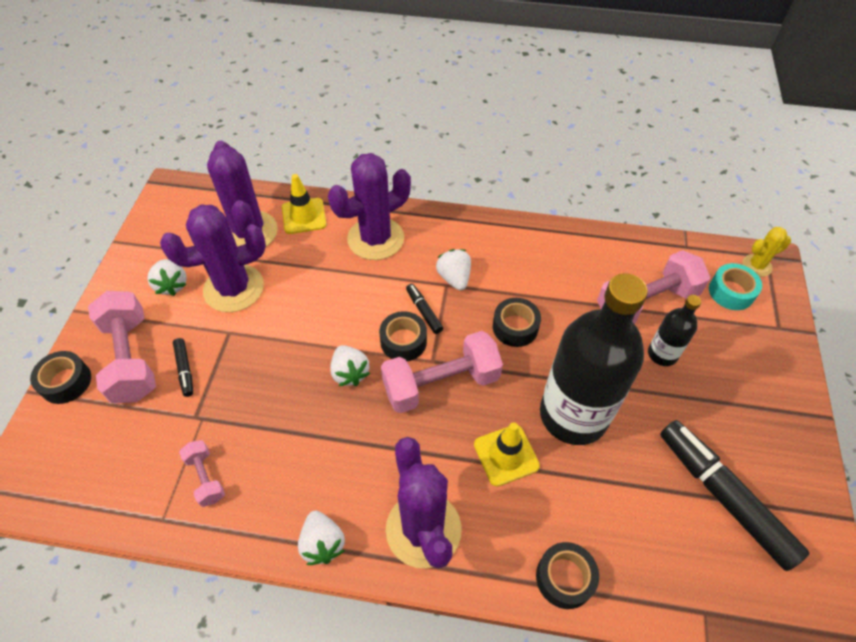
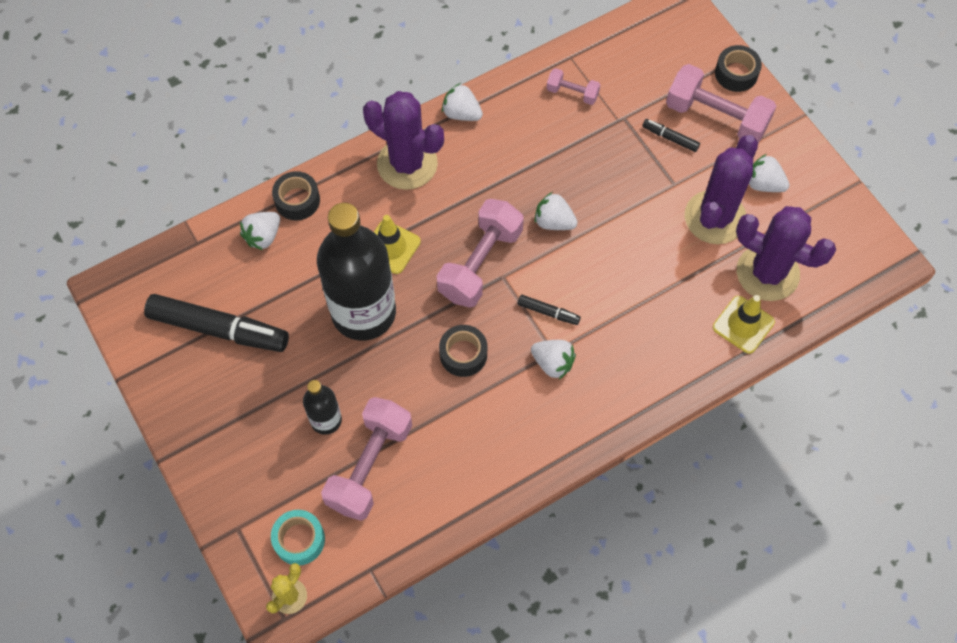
camera: 140 degrees right, 10 degrees up
(375, 239) = (657, 350): purple cactus -> none
(403, 341) = (539, 275): black tape -> none
(626, 563) = (263, 236): none -> white strawberry

